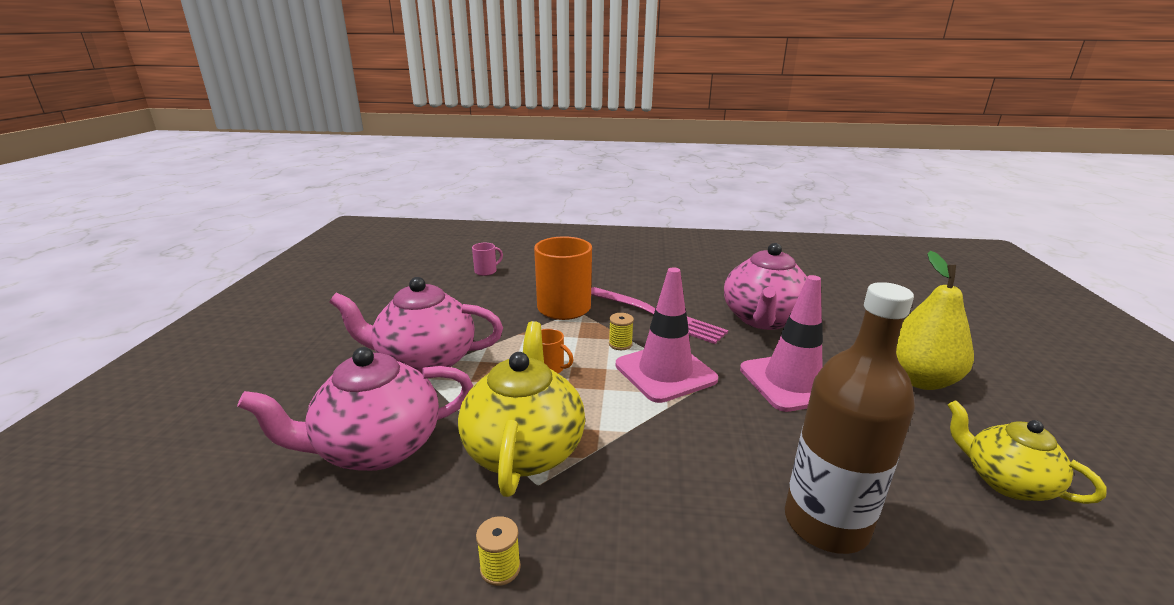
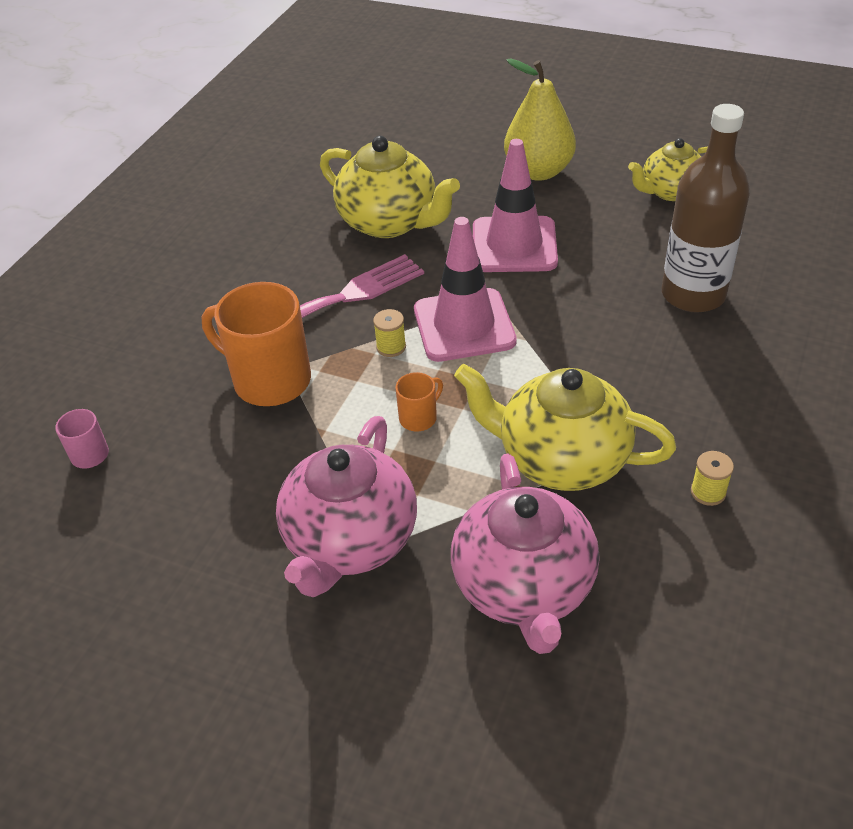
camera: 70 degrees left, 20 degrees up
(763, 319) = (390, 222): pink teapot -> yellow teapot

